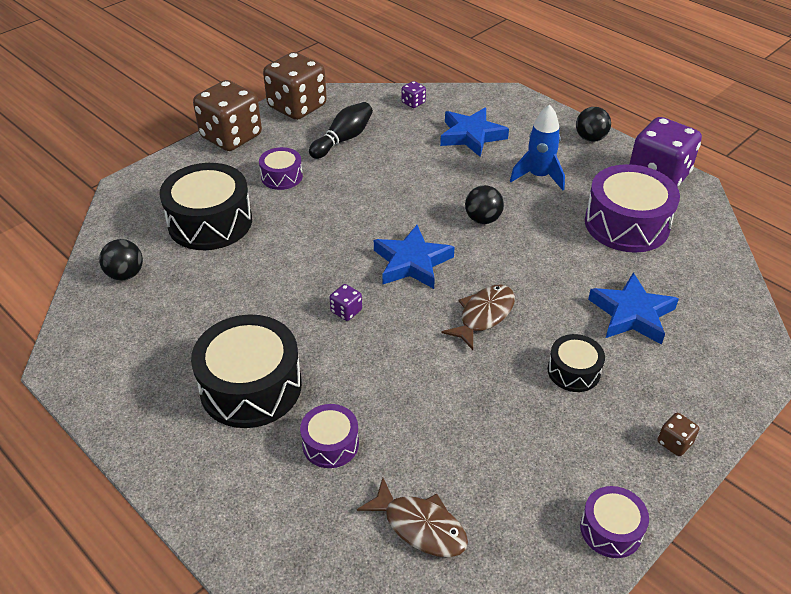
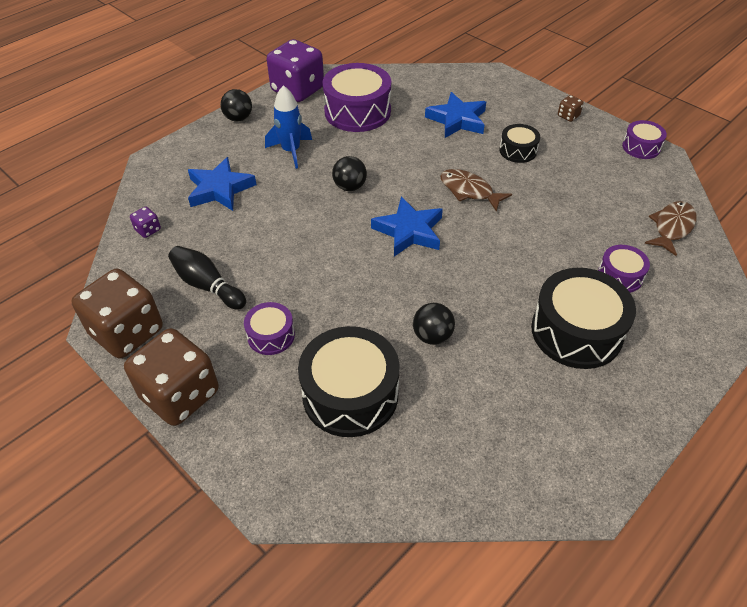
camera: 90 degrees left, 5 degrees up
(125, 274) = (443, 465): black ball -> black ball (432, 336)
(346, 311) = (475, 272): purple dice -> none

